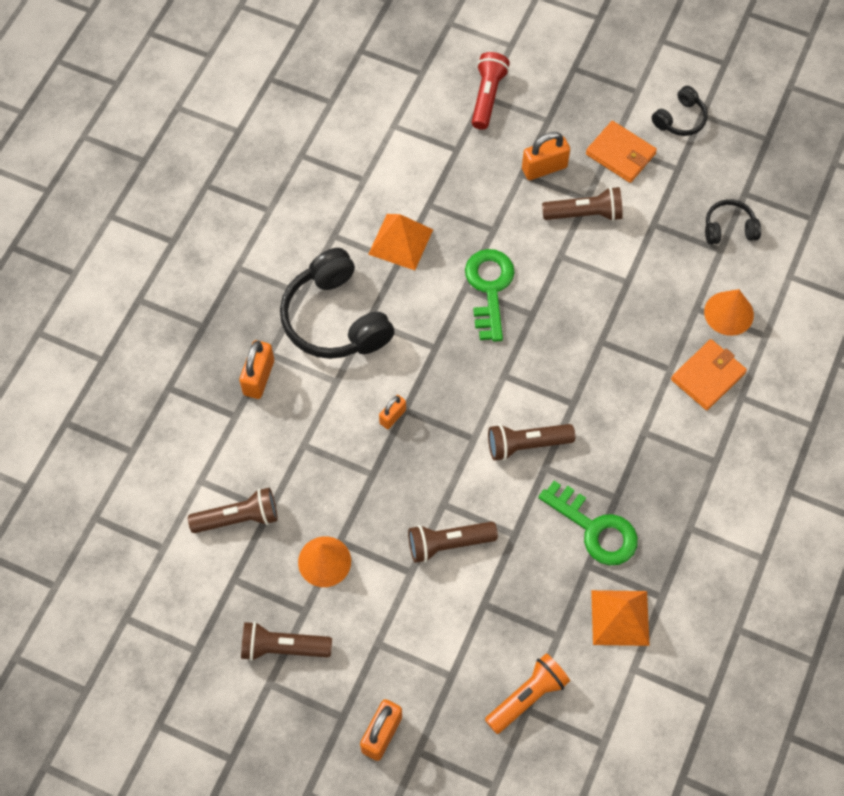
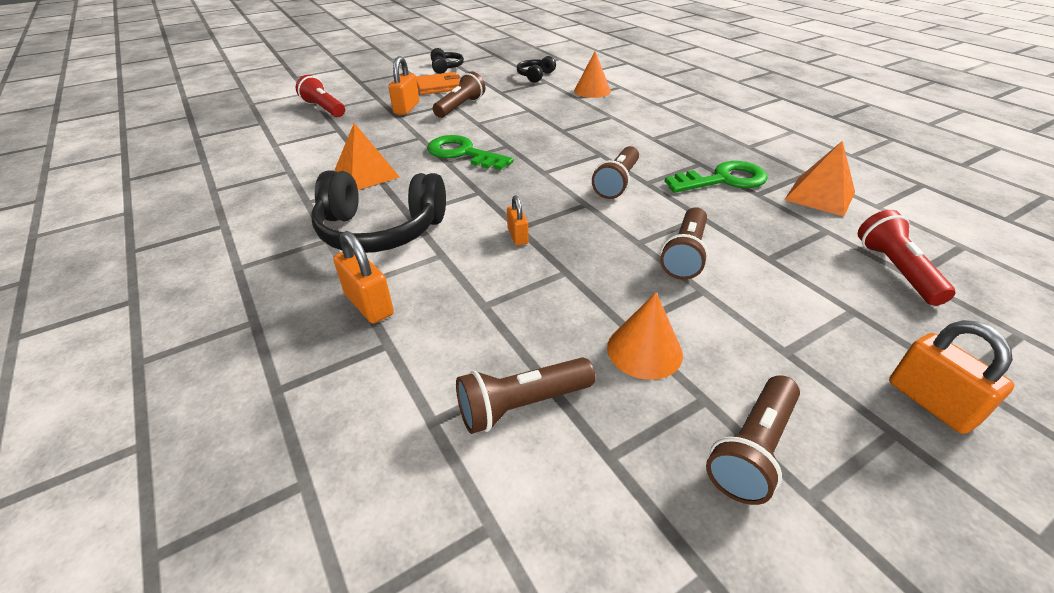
camera: 55 degrees left, 25 degrees down
(238, 518) = (521, 405): brown flashlight -> brown flashlight turned 135 degrees counterclockwise
(527, 696) = (895, 270): orange flashlight -> red flashlight
(708, 376) = (630, 108): orange wallet -> none

